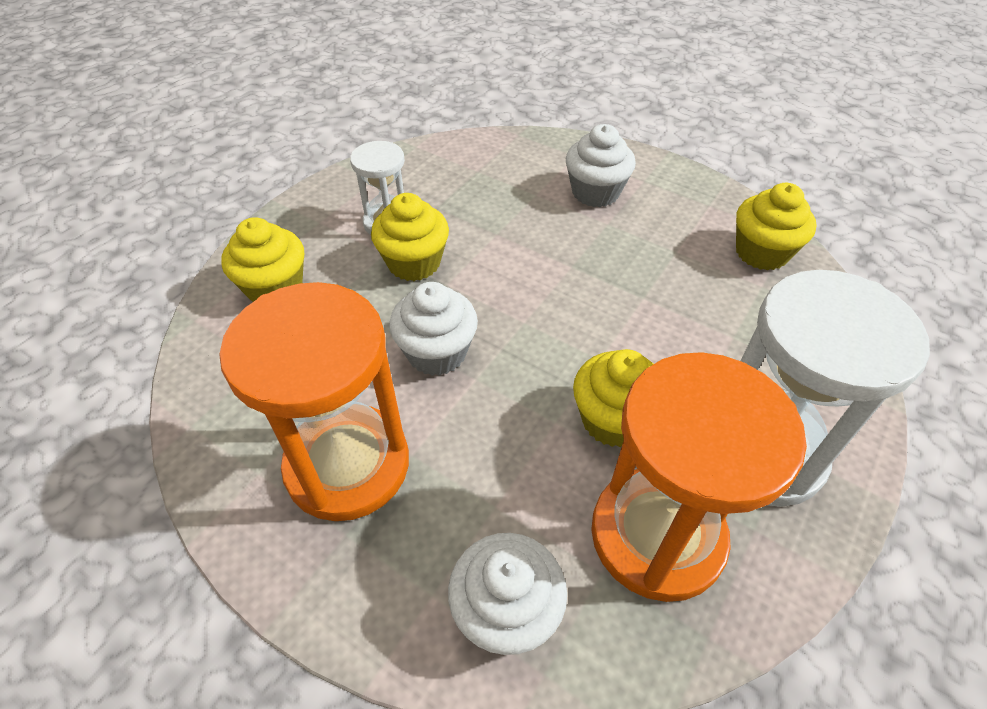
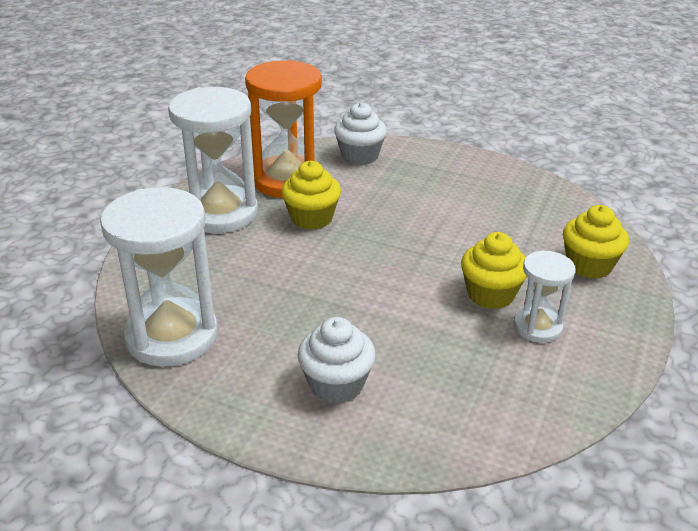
camera: 170 degrees right, 15 degrees down
(347, 464) = (463, 188): orange hourglass -> none
(437, 352) = (439, 239): white cupcake -> none
(761, 252) = (172, 336): yellow cupcake -> white hourglass

